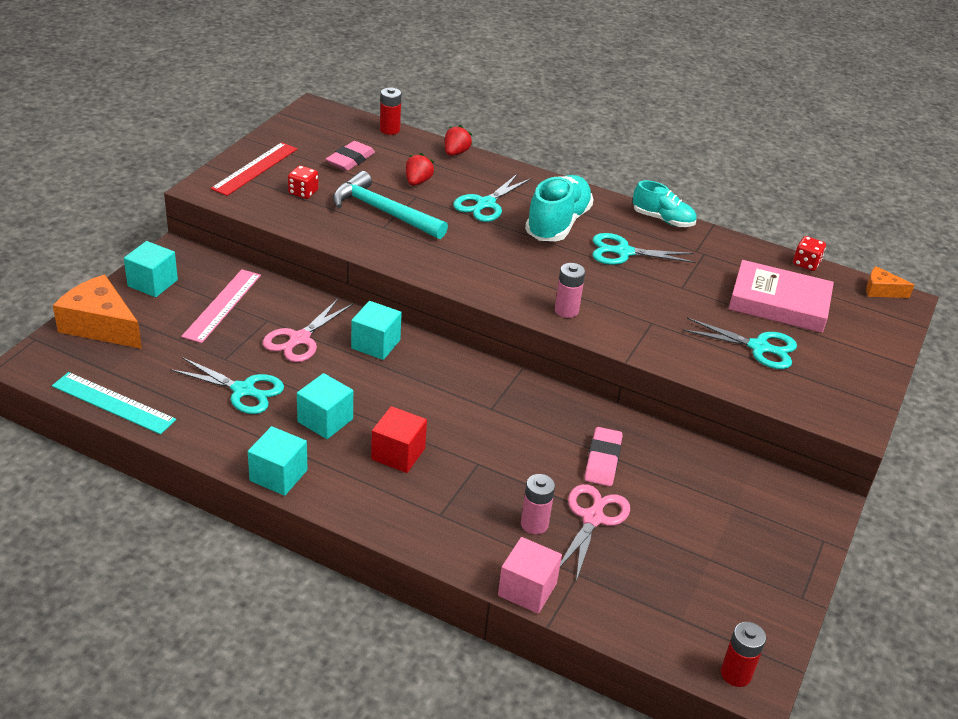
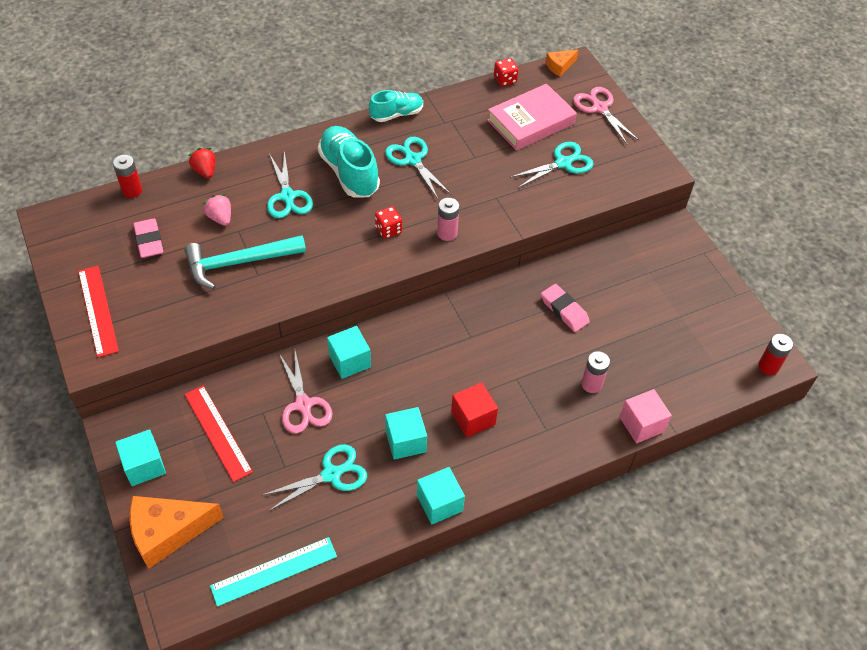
camera: 50 degrees left, 15 degrees up
(222, 305) = (218, 432): pink ruler -> red ruler
(303, 192) = (164, 298): red dice -> red dice (388, 230)
(417, 182) = (220, 218): red strawberry -> pink strawberry
(592, 518) = (608, 350): pink scissors -> pink scissors (599, 108)
(623, 252) = (413, 160): turquoise scissors -> turquoise scissors turned 105 degrees clockwise

